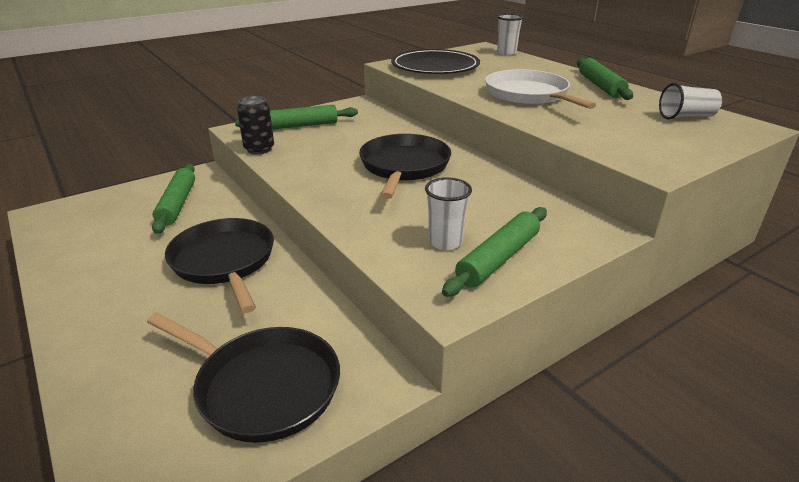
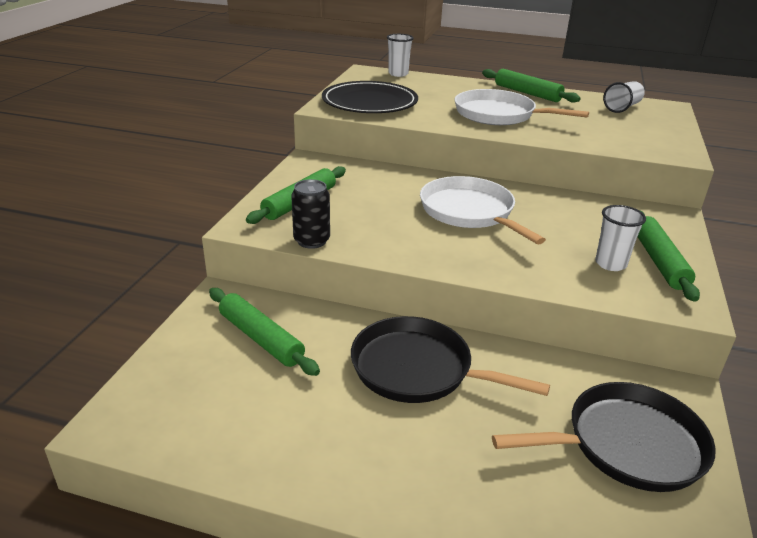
camera: 40 degrees left, 0 degrees up
(404, 167) = (469, 212): black pan -> white pan

